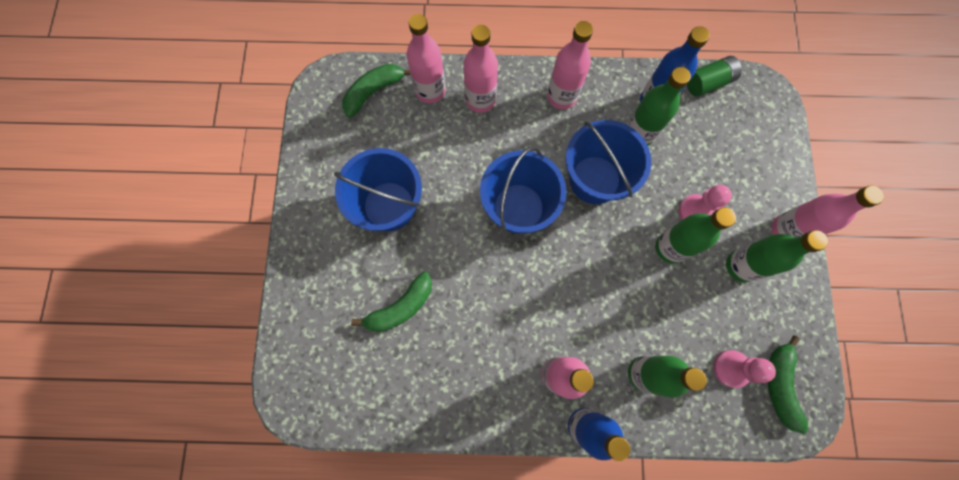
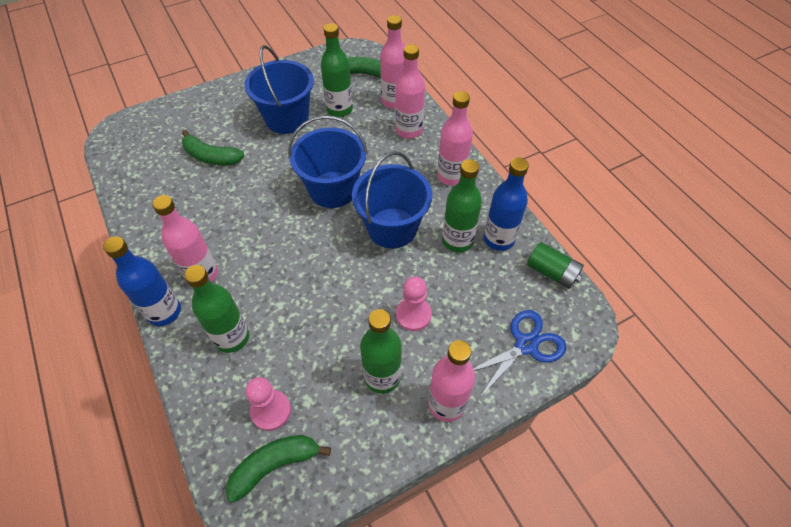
camera: 60 degrees right, 20 degrees down
(670, 248) = (364, 309): green bottle -> green bottle (339, 109)
(763, 143) = (526, 345): none -> blue scissors

